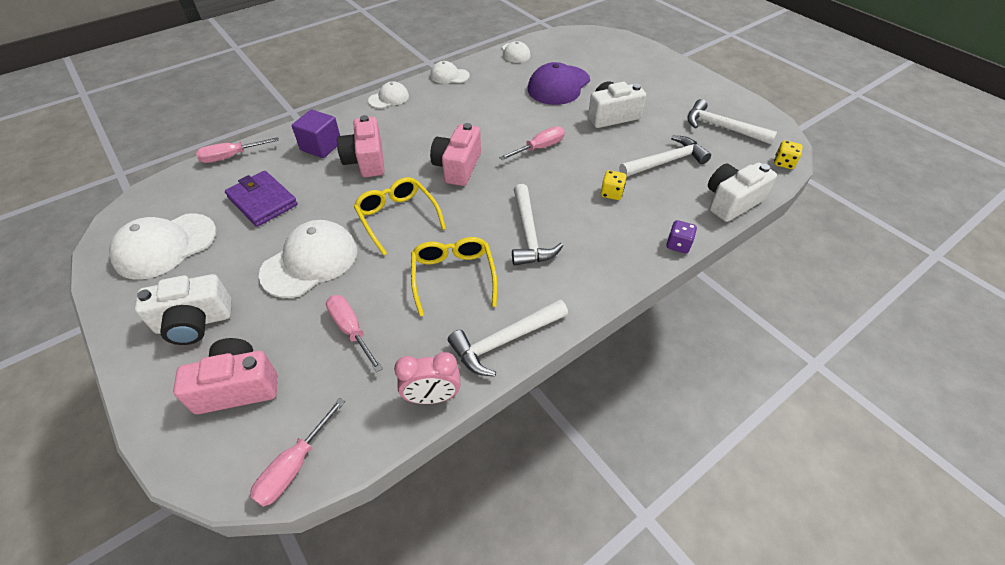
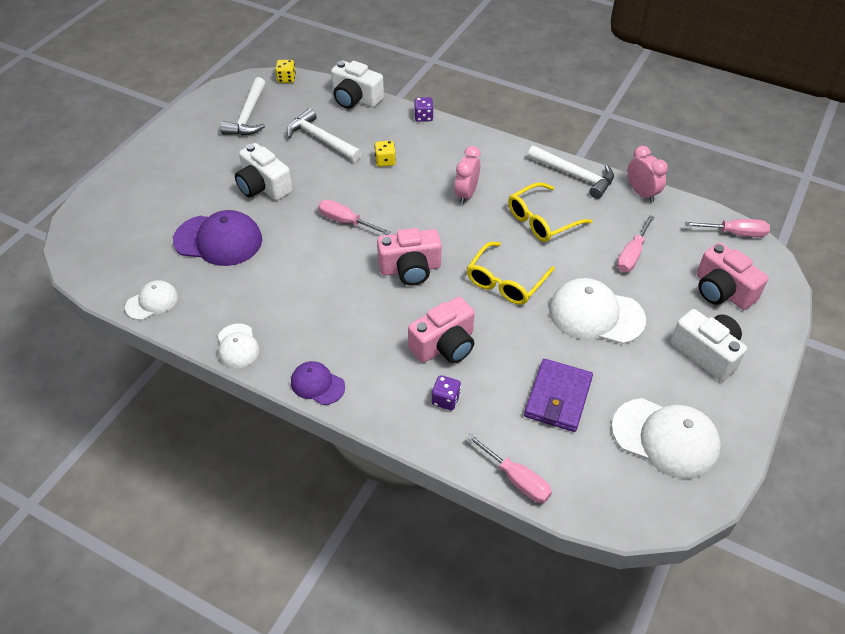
camera: 115 degrees left, 0 degrees up
(321, 146) = (445, 400): purple cube -> purple dice
(389, 98) = (317, 384): white cap -> purple cap
(529, 234) = (466, 194): white hammer -> pink clock

